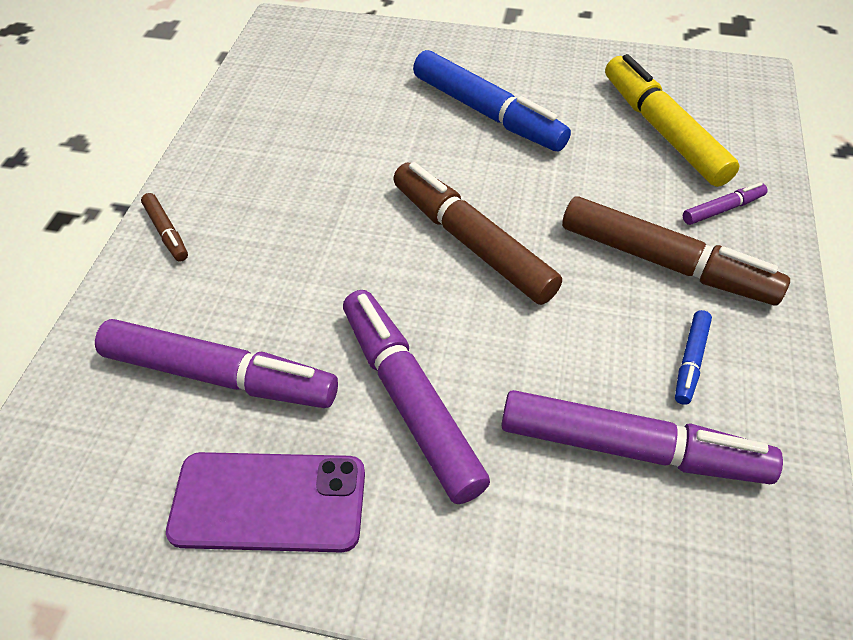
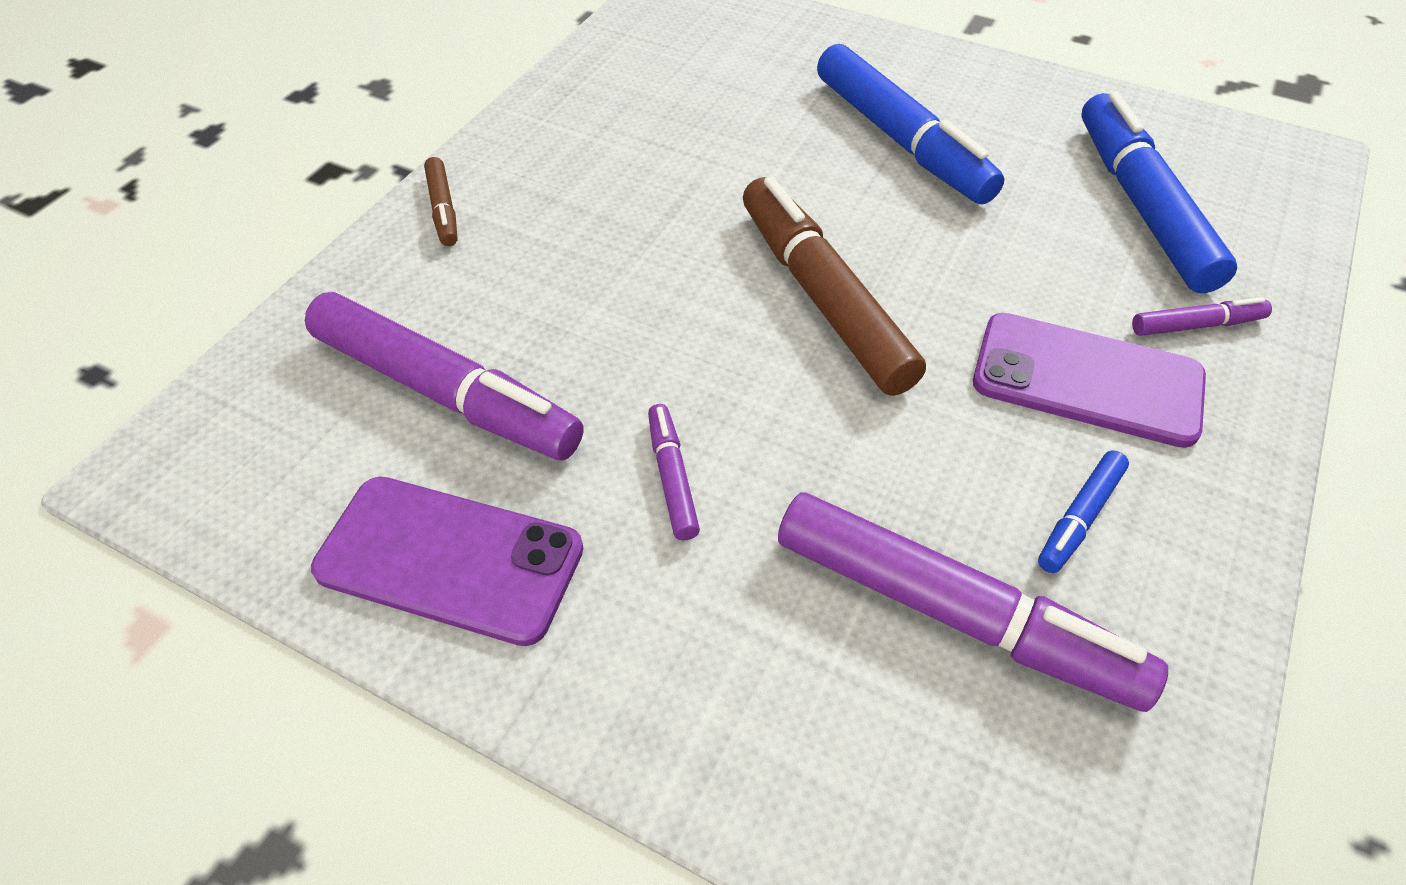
camera: 15 degrees right, 0 degrees up
(410, 400) = (672, 477): purple marker -> purple marker, size x0.46
(663, 130) = (1142, 205): yellow marker -> blue marker
(665, 263) = (1087, 380): brown marker -> purple phone

